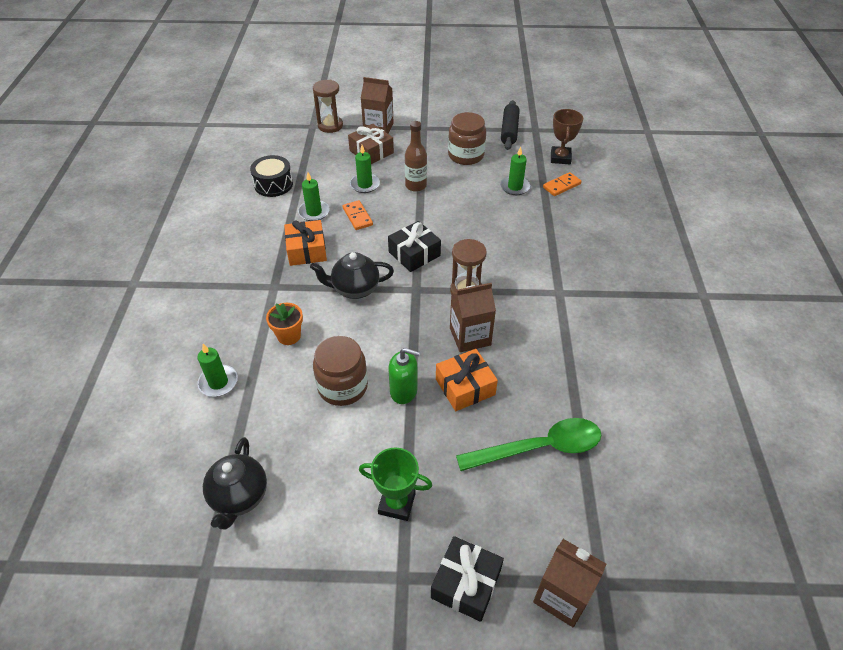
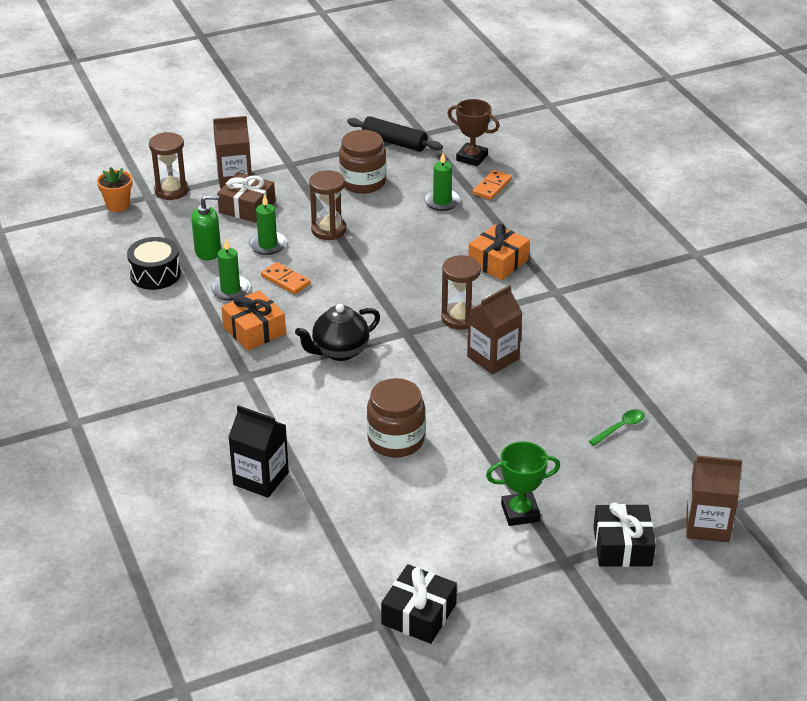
camera: 25 degrees left, 10 degrees down
(218, 382) = (261, 478): green candle -> black carton
(239, 497) = (366, 560): black teapot -> none
(289, 336) = (302, 415): orange flower pot -> orange flower pot (118, 205)
(404, 391) = (460, 424): green soap dispenser -> green soap dispenser (208, 251)
(414, 254) = (379, 299): black gift -> black gift (418, 614)
(416, 186) = (328, 230): brown bottle -> brown hourglass
(465, 387) = (518, 402): orange gift -> orange gift (498, 262)
(509, 131) = (394, 142): black rolling pin -> black rolling pin turned 45 degrees counterclockwise
(539, 448) = (620, 427): green spoon -> green spoon, size x0.46
(560, 158) = (472, 158): brown trophy -> brown trophy turned 45 degrees counterclockwise

